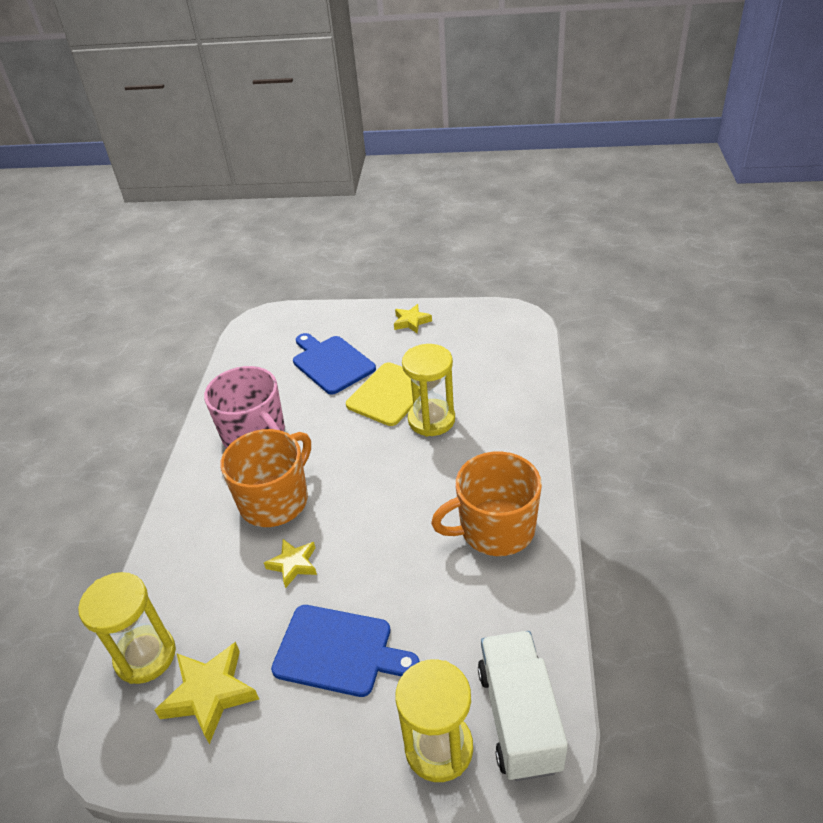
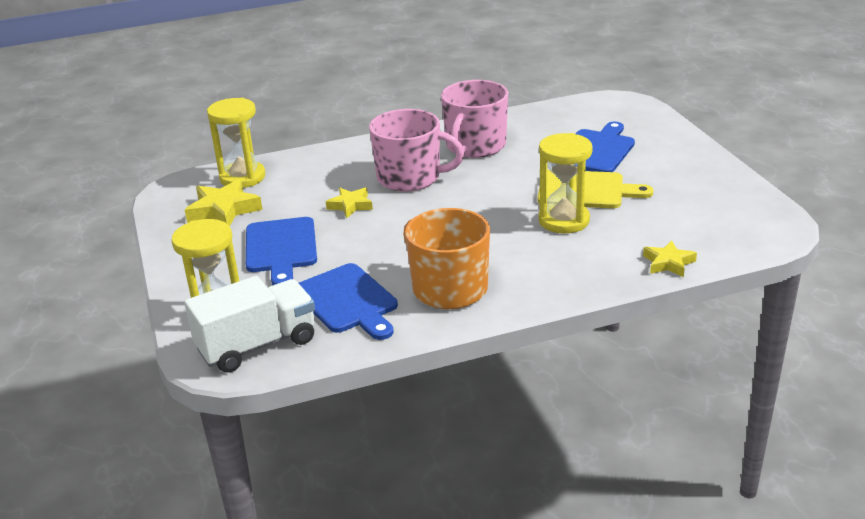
camera: 65 degrees right, 10 degrees down
(275, 500) = (410, 178): orange mug -> pink mug
(411, 322) = (701, 171): yellow star -> yellow star (668, 263)
(476, 614) = (347, 301): none -> blue cutting board

